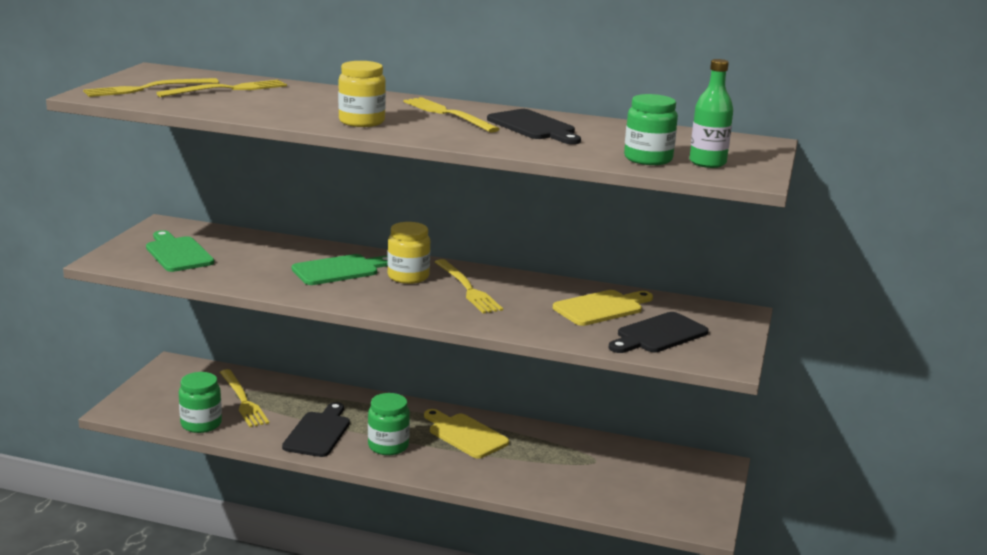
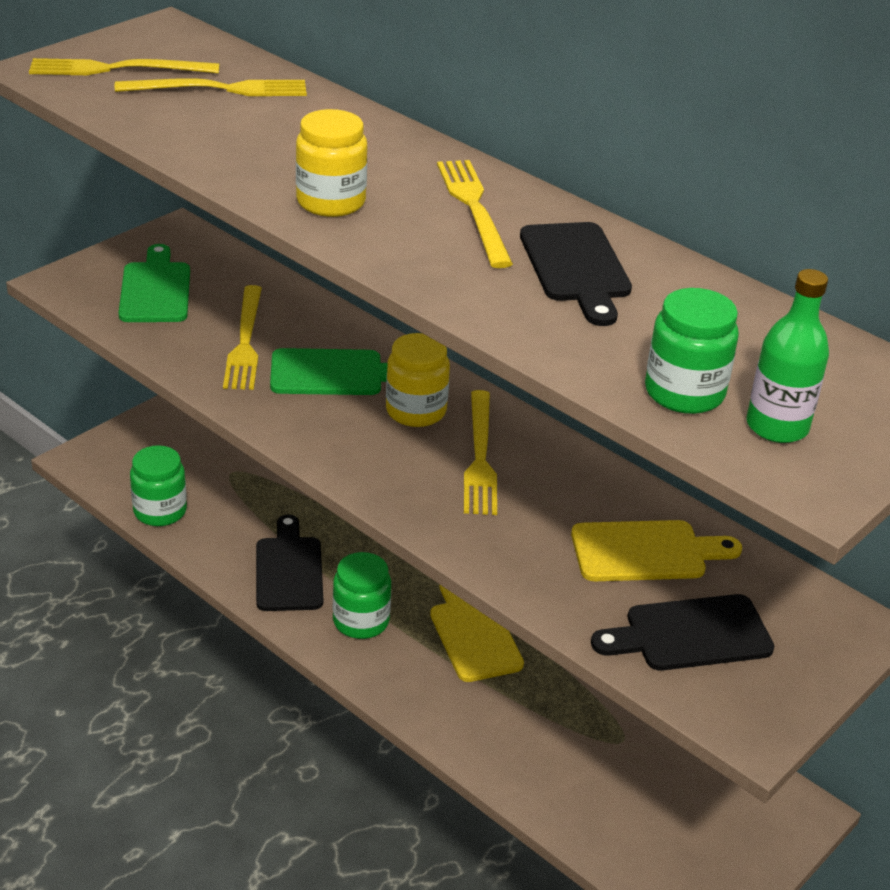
camera: 25 degrees right, 15 degrees up
(243, 400) = (233, 487): yellow fork -> yellow fork (245, 341)
(318, 432) = (289, 570): black cutting board -> black cutting board turned 45 degrees counterclockwise

